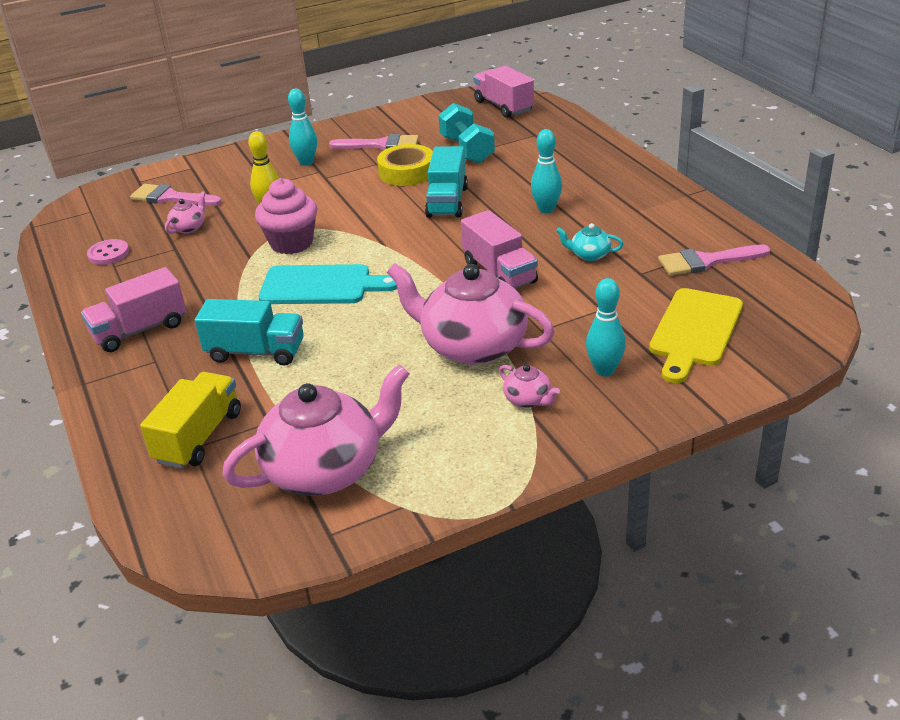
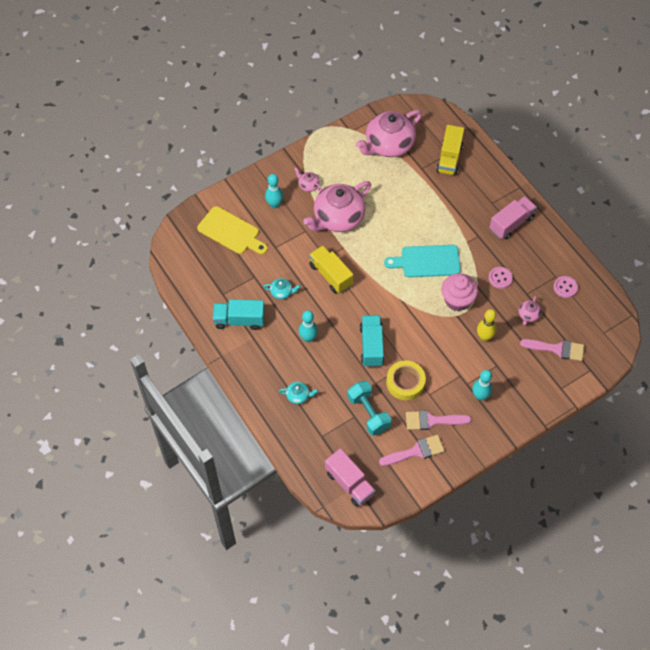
camera: 170 degrees right, 25 degrees up
(206, 265) = (500, 278): none -> pink button
(256, 352) = (444, 210): turquoise truck -> turquoise truck (239, 320)
(472, 346) = (338, 218): pink teapot -> pink teapot turned 120 degrees clockwise
(499, 272) = (330, 275): pink truck -> yellow truck
(565, 162) = (298, 396): none -> turquoise teapot
(694, 331) = (231, 232): yellow cutting board -> yellow cutting board turned 105 degrees clockwise
(706, 261) = (218, 287): pink brush -> pink brush (416, 451)

